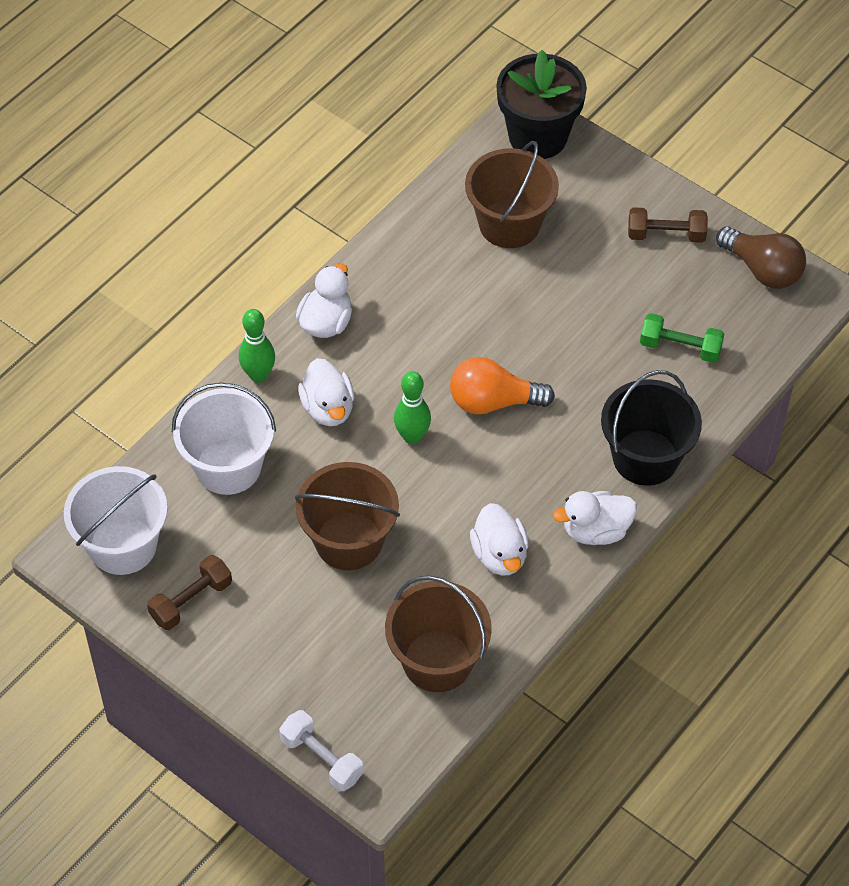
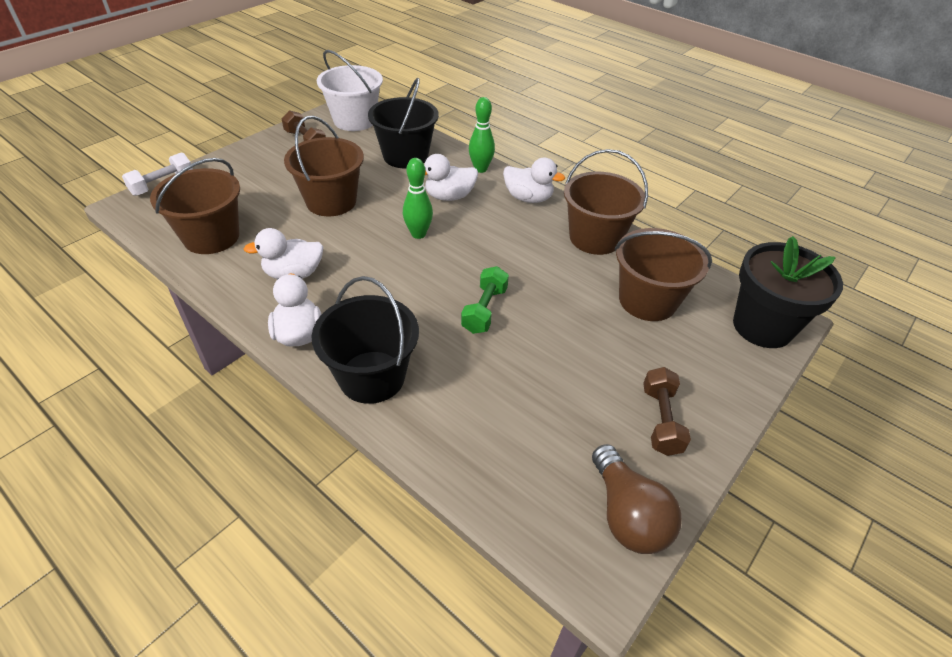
camera: 90 degrees right, 10 degrees down
(228, 466) = (405, 156): white bucket -> black bucket
(404, 260) = (595, 238): none -> brown bucket
(493, 401) = (448, 279): orange light bulb -> none
(680, 347) = (507, 418): green dumbbell -> green dumbbell (484, 310)
(762, 270) = (627, 514): brown light bulb -> brown light bulb turned 60 degrees counterclockwise

